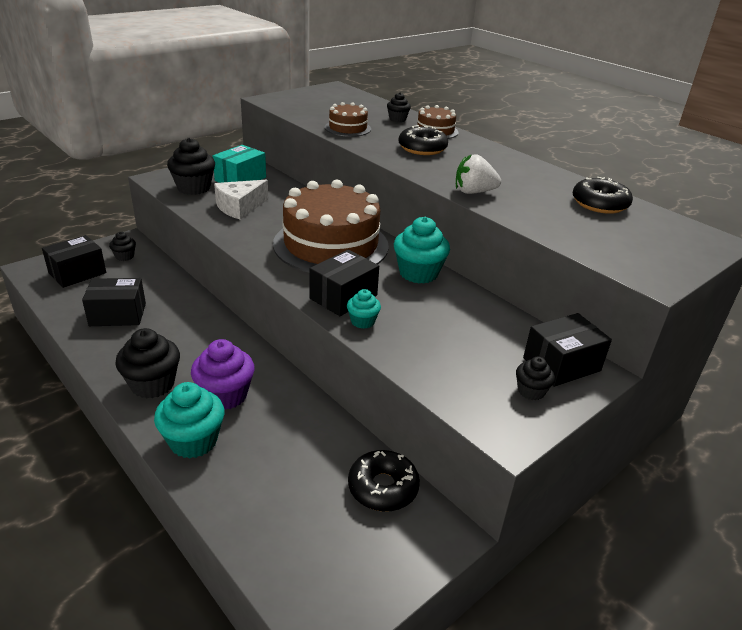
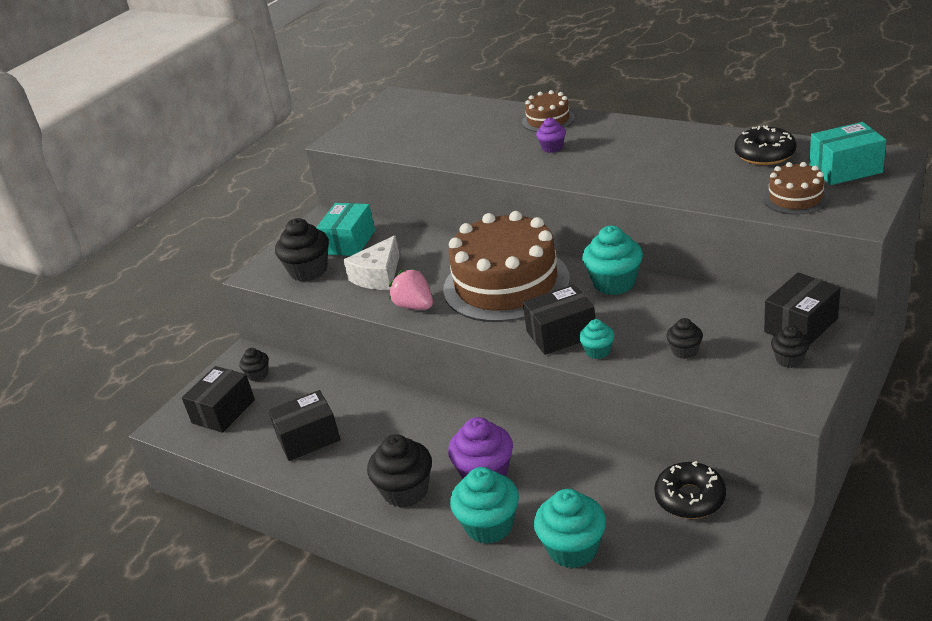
camera: 10 degrees left, 0 degrees up
(246, 237) = (414, 306): none -> pink strawberry
(246, 492) = (573, 549): none -> turquoise cupcake
(343, 297) = (561, 334): black box -> black box turned 45 degrees clockwise
(348, 128) = (456, 149): brown cake -> brown cake (795, 198)
(397, 119) = (498, 118): black cupcake -> black cupcake (685, 351)
(422, 148) = (552, 148): black donut -> purple cupcake
(473, 192) = (640, 183): white strawberry -> none
(668, 236) = (845, 169): none -> turquoise box

